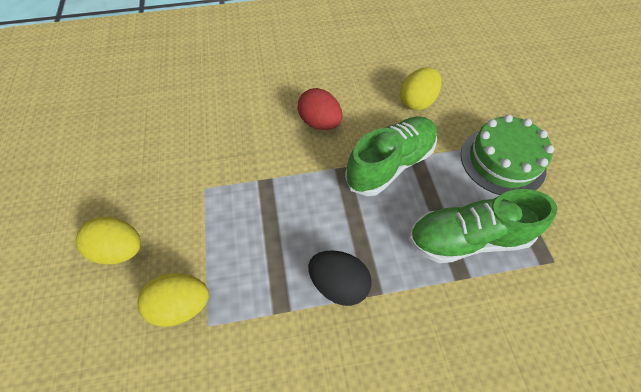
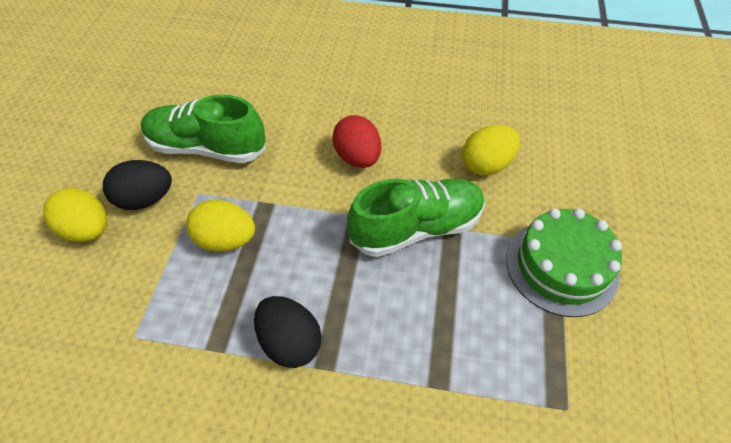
camera: 20 degrees right, 5 degrees down
(160, 207) = (145, 199): none -> black egg
(181, 305) = (119, 306): yellow egg -> yellow egg (226, 240)
(467, 238) = (467, 343): green shoe -> green shoe (207, 148)

